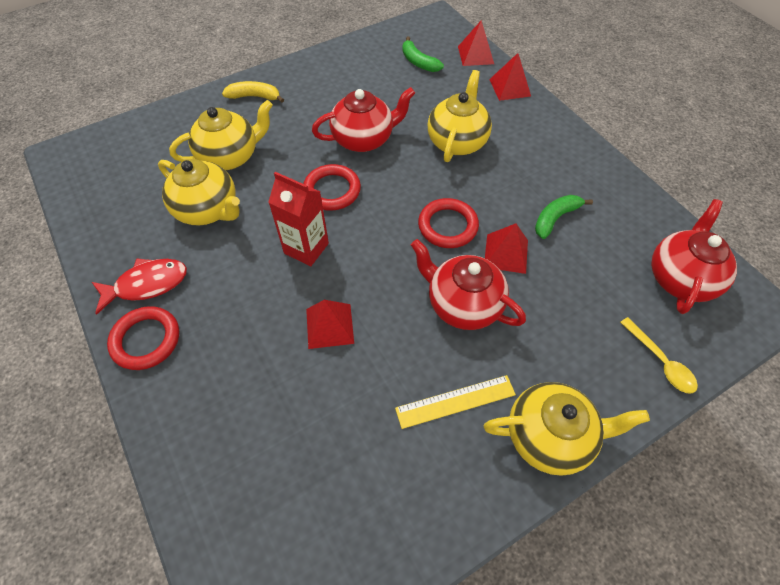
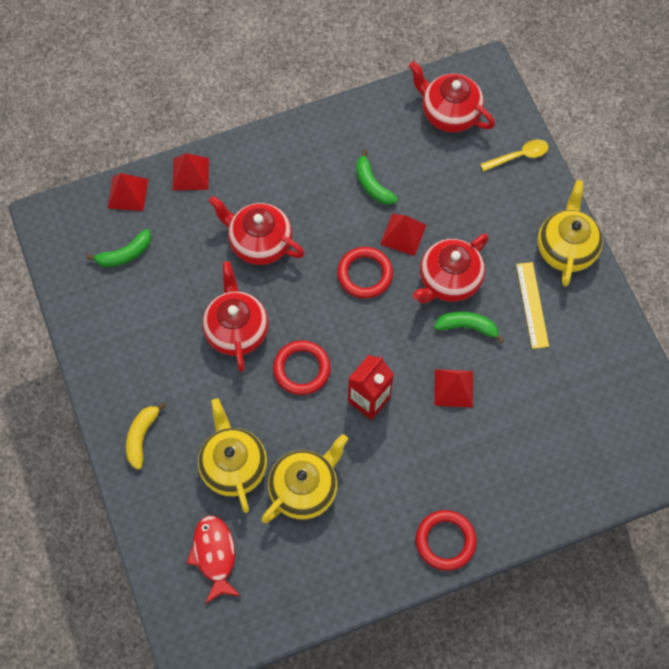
camera: 80 degrees left, 10 degrees up
(147, 284) = (386, 544): red fish -> red fish (214, 555)
(409, 331) = (467, 327): none -> green banana
(457, 141) = (259, 242): yellow teapot -> red teapot

